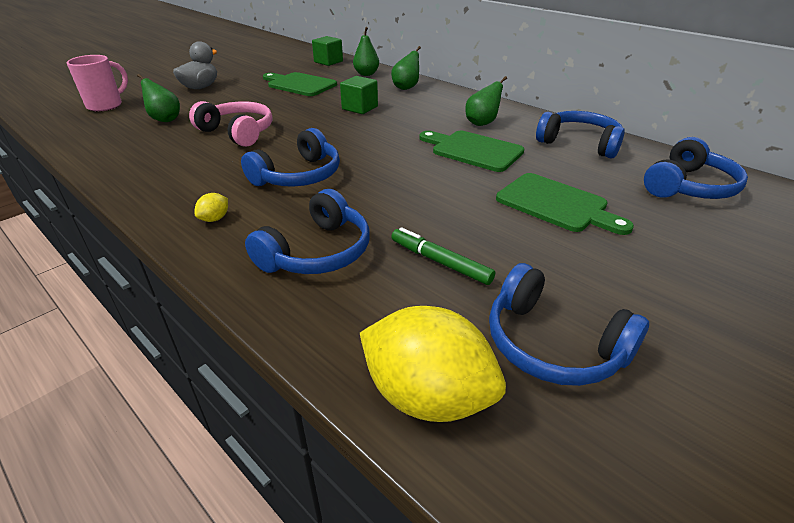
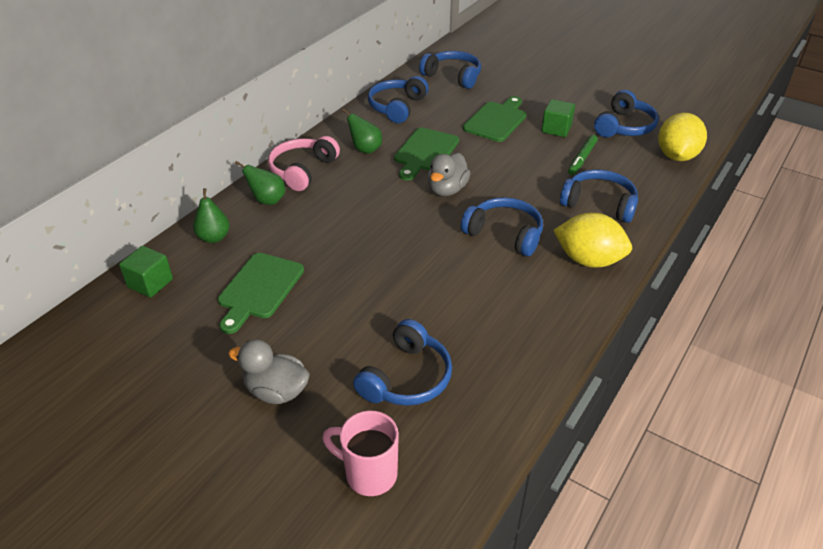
camera: 100 degrees left, 5 degrees up
(165, 119) = (406, 378): green pear -> blue headphones
(215, 219) = (588, 260): yellow lemon -> yellow lemon, size x2.46
(238, 132) = (428, 298): pink headphones -> pink headphones (302, 170)
(360, 108) = (339, 225): green cube -> green cube (556, 129)
(394, 155) = (447, 190): none -> grey duck

